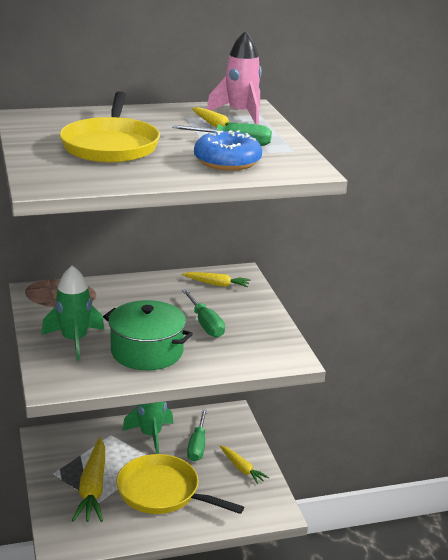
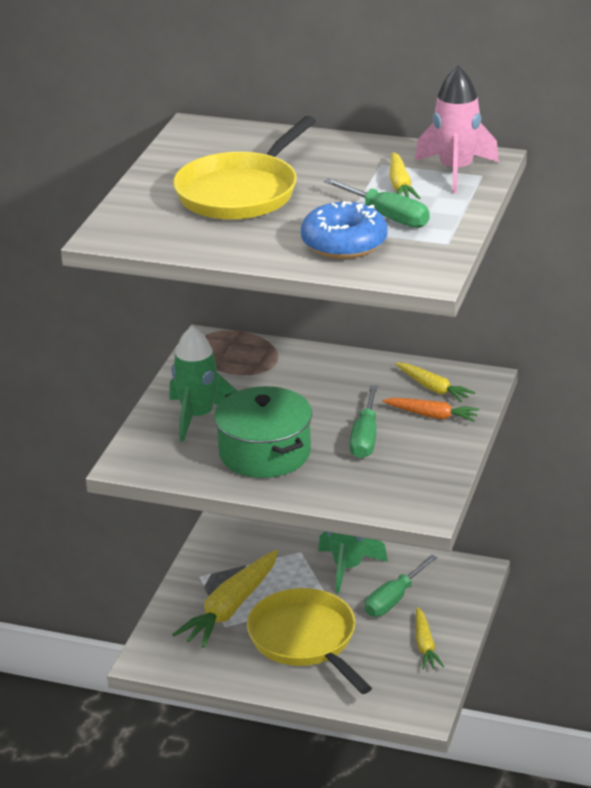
camera: 35 degrees right, 5 degrees up
(233, 300) = (431, 415): none -> orange carrot

